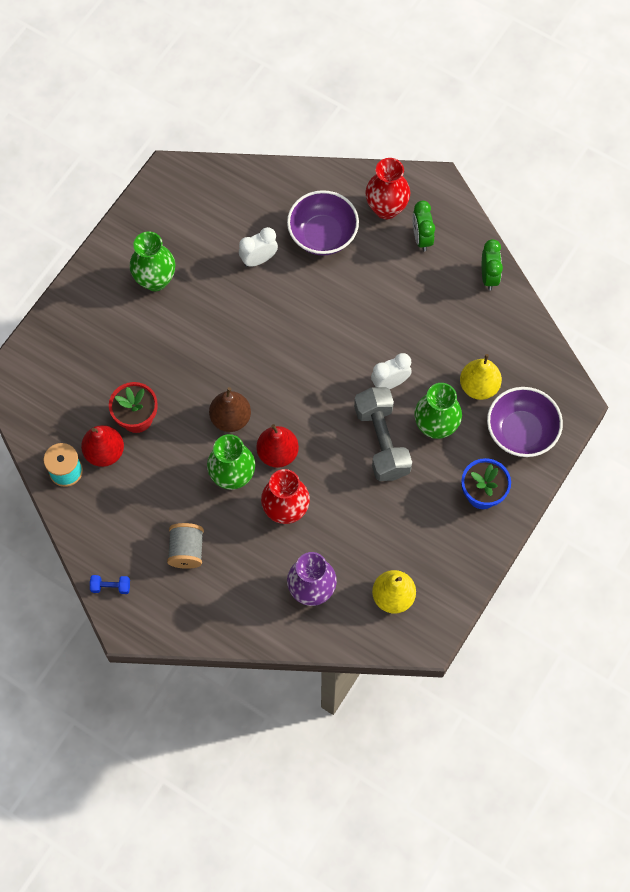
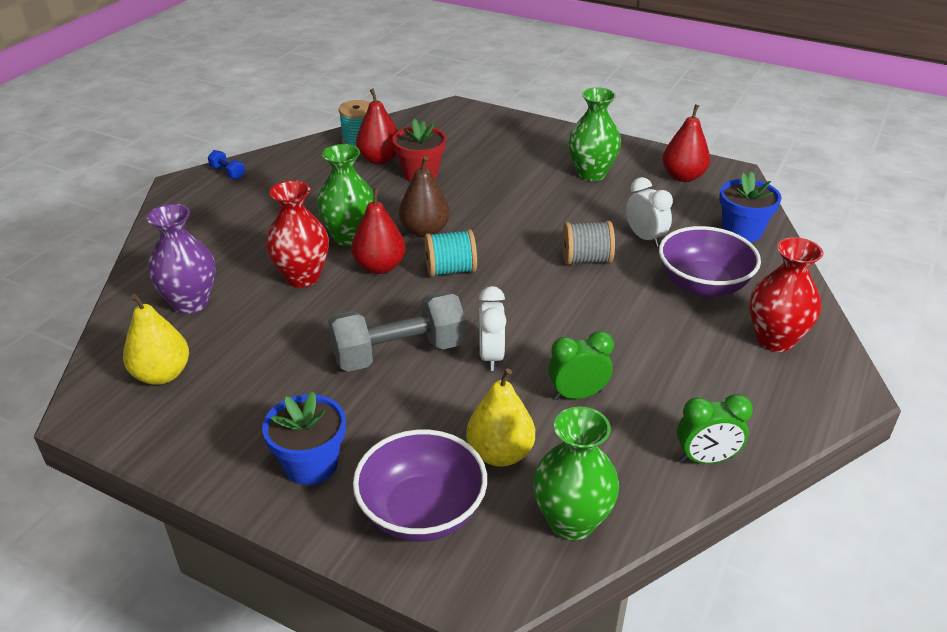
camera: 85 degrees right, 30 degrees down
(111, 587) = (228, 173): blue dumbbell -> blue dumbbell turned 45 degrees counterclockwise
(170, 211) = (683, 177): none -> red pear
(186, 551) = (260, 213): grey spool -> grey spool (586, 260)
(257, 191) = (742, 231): none -> blue flower pot
(287, 402) = (450, 270): none -> turquoise spool
(390, 383) = (491, 356): white clock -> white clock turned 150 degrees counterclockwise
(422, 238) = (742, 378): green clock -> green clock (577, 395)
(435, 426) = (425, 406): green vase -> green vase (571, 521)

